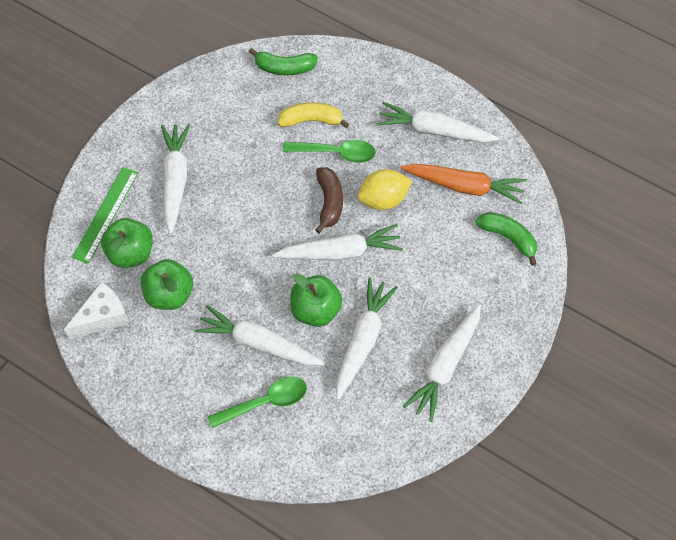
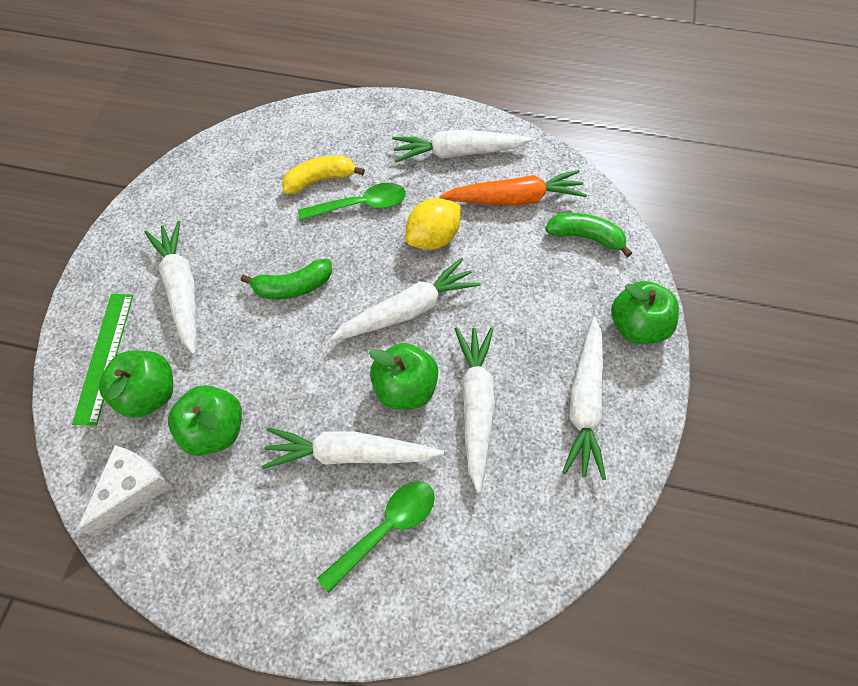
camera: 20 degrees left, 0 degrees up
(284, 67) = (271, 136): green banana -> green banana (293, 286)
(329, 202) = (373, 259): brown banana -> none
(514, 322) = (636, 326): none -> green apple

